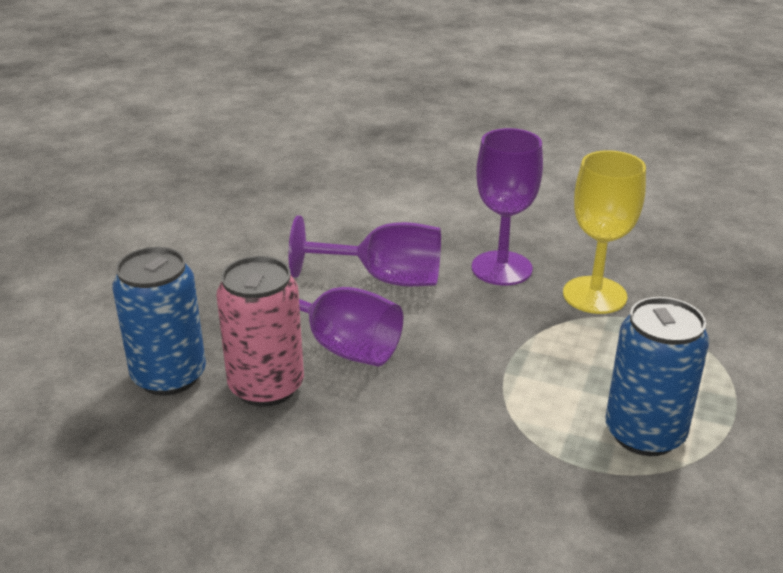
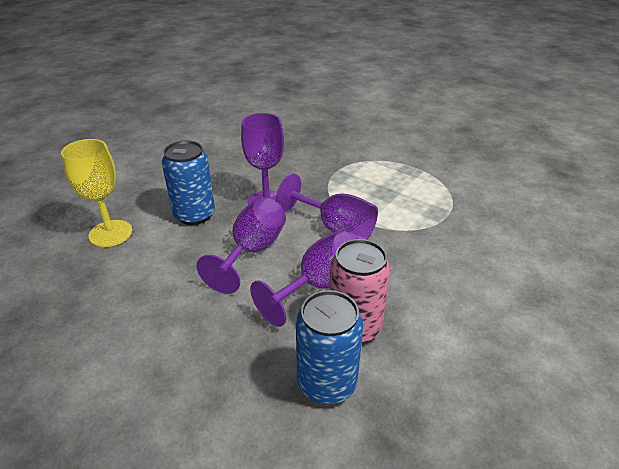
camera: 75 degrees left, 5 degrees up
(473, 341) = (336, 228): none -> purple goblet
(594, 295) = (309, 178): yellow goblet -> yellow goblet (110, 233)
(644, 434) = (425, 193): blue can -> blue can (194, 215)

